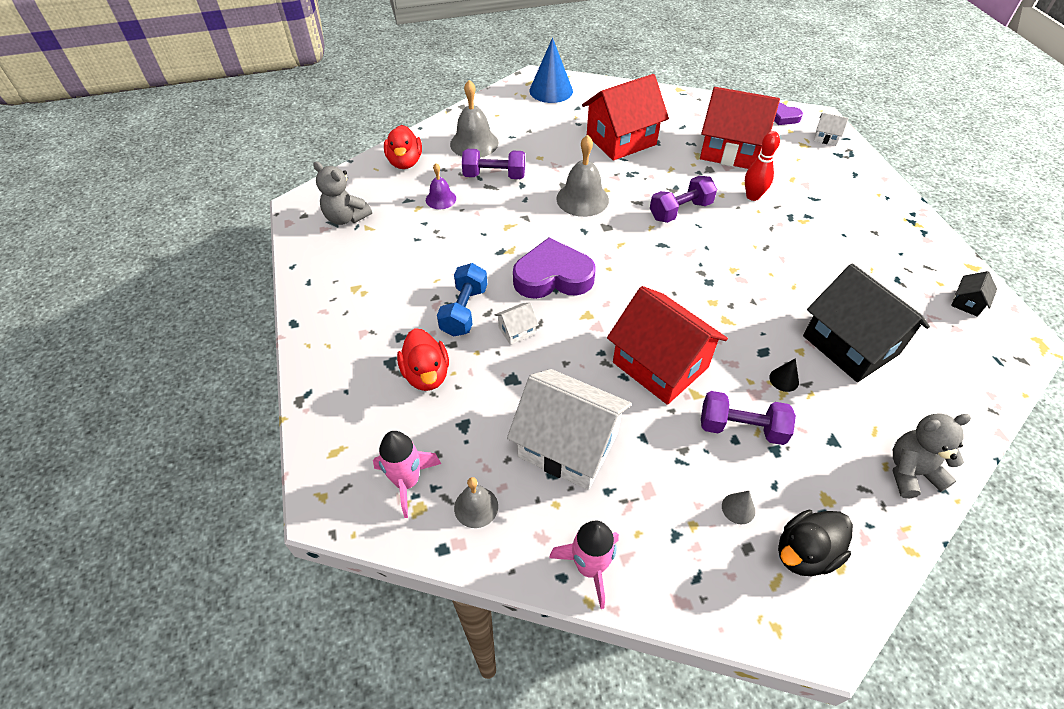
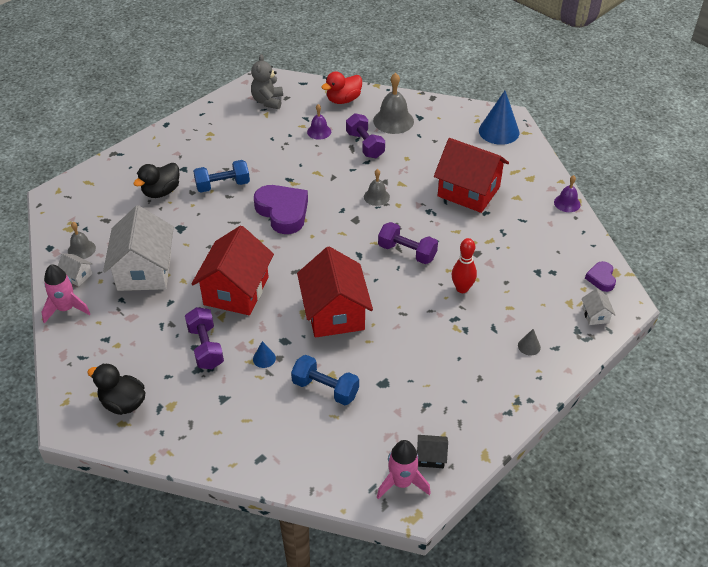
camera: 60 degrees right, 5 degrees down
(407, 482) = (83, 217): pink rocket -> pink rocket (401, 482)
(426, 374) = (161, 192): red duck -> black duck
(516, 331) = (221, 214): white house -> white house (77, 276)
(582, 199) = (376, 197): grey bell -> grey bell, size x0.59
(678, 95) = (567, 203): none -> purple bell
(730, 150) = (514, 258): red house -> red house (334, 313)
(738, 508) = (140, 362): grey cone -> grey cone (529, 346)
(784, 379) = (264, 358): black cone -> blue cone
(850, 345) = (325, 389): black house -> blue dumbbell
(911, 472) = (219, 447): grey teddy bear -> none

